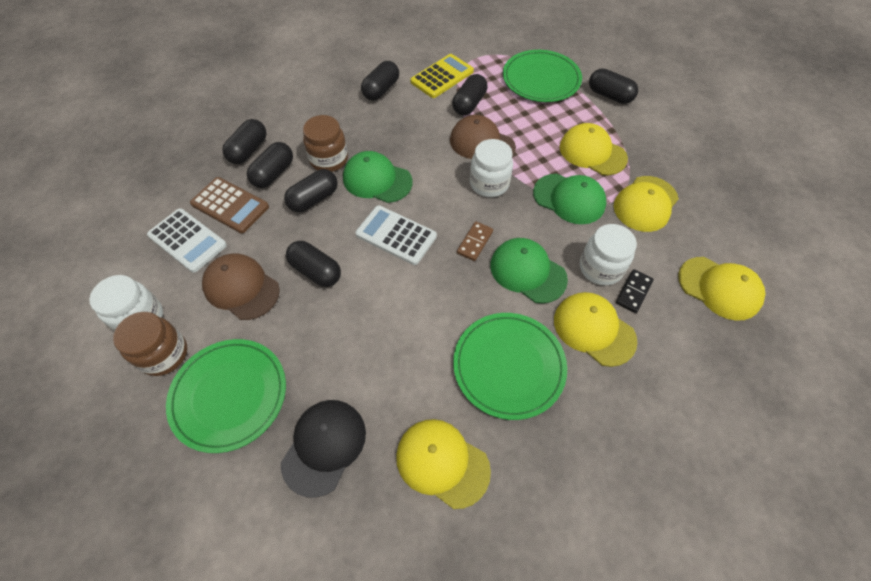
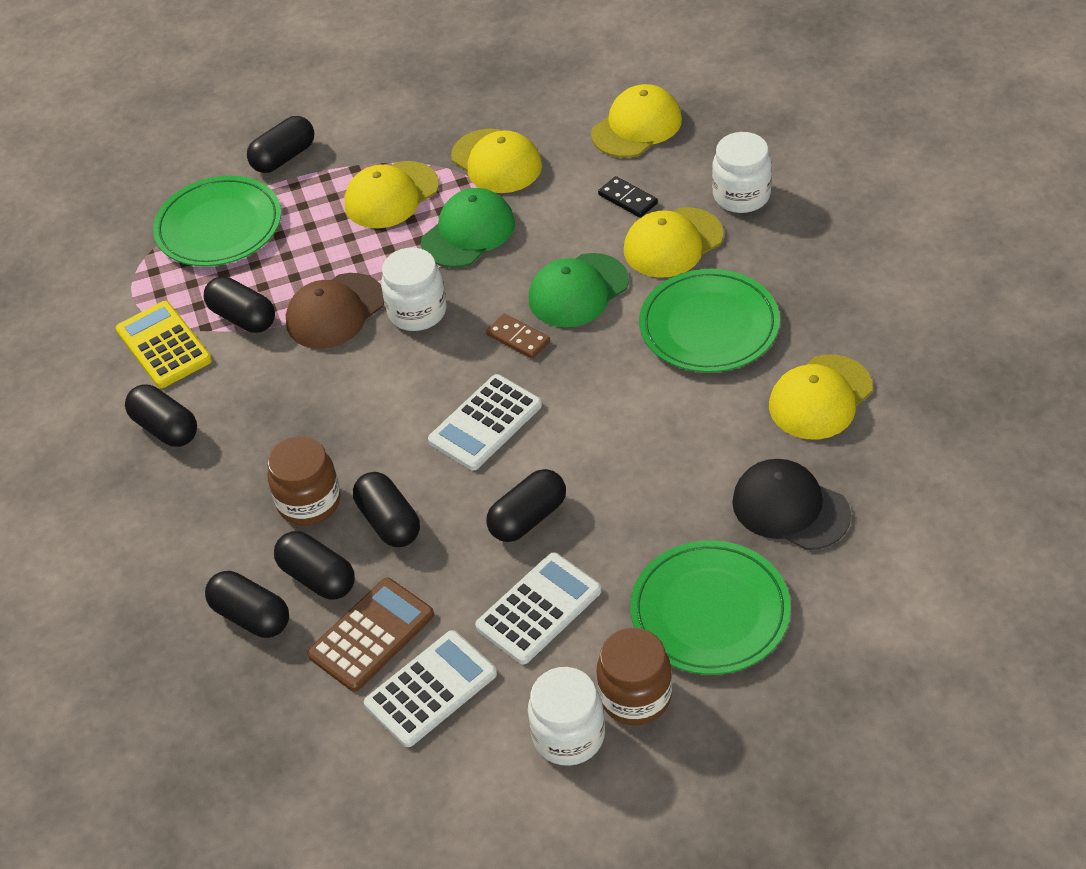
camera: 75 degrees left, 10 degrees down
(241, 288) = (539, 609): brown cap -> white calculator
(377, 180) = (372, 441): green cap -> none
(600, 268) = (587, 222): white jar -> white jar (741, 196)

